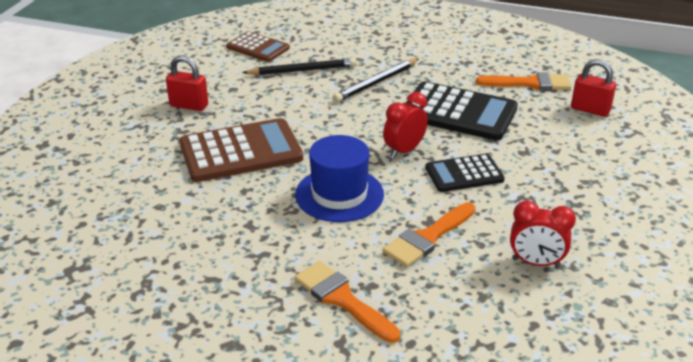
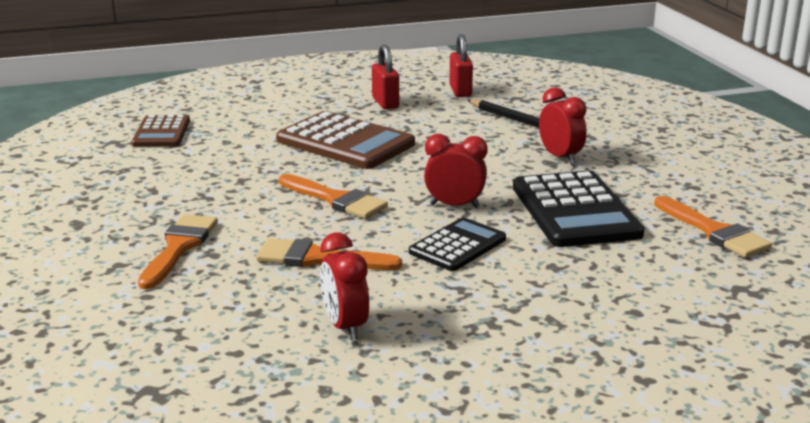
camera: 55 degrees right, 10 degrees down
(258, 48) = (528, 94): brown calculator -> brown calculator (161, 132)
(339, 194) = (336, 199): blue hat -> orange brush
(376, 83) = (560, 157): black pencil -> red clock
(464, 174) = (457, 246): black calculator -> black calculator turned 90 degrees clockwise
(590, 110) = (722, 282): red padlock -> red padlock (460, 91)

